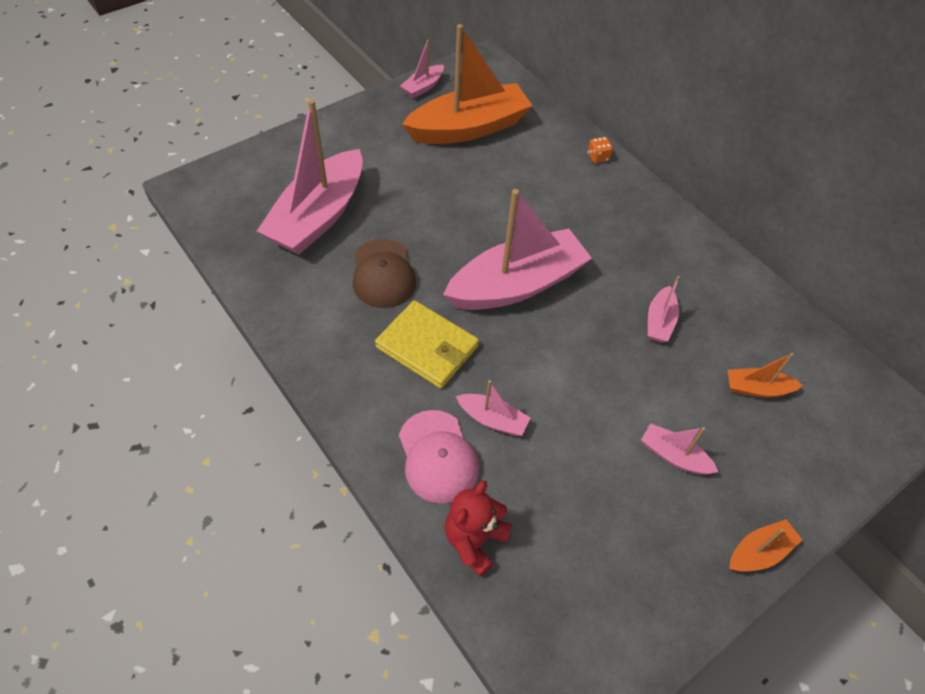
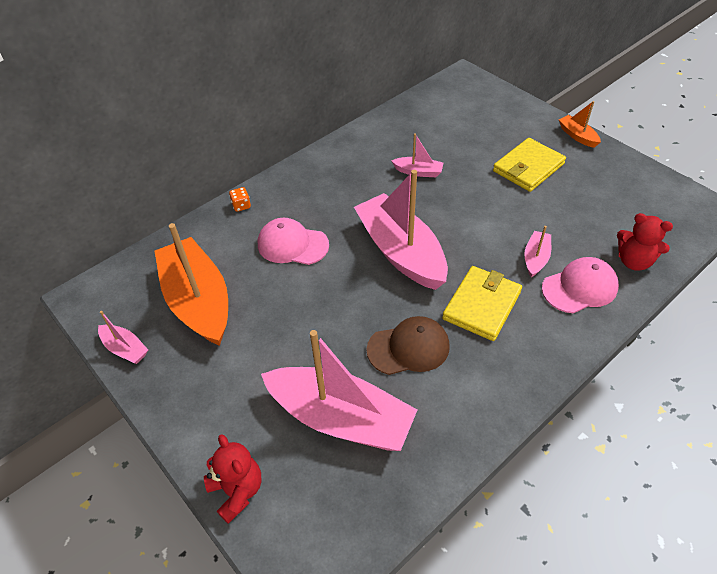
camera: 90 degrees left, 5 degrees down
(273, 151) = (237, 491): none -> red teddy bear
(536, 195) = (292, 244): none -> pink cap
(674, 456) = (528, 167): pink boat -> yellow wallet
(757, 389) = (462, 130): orange boat -> none

